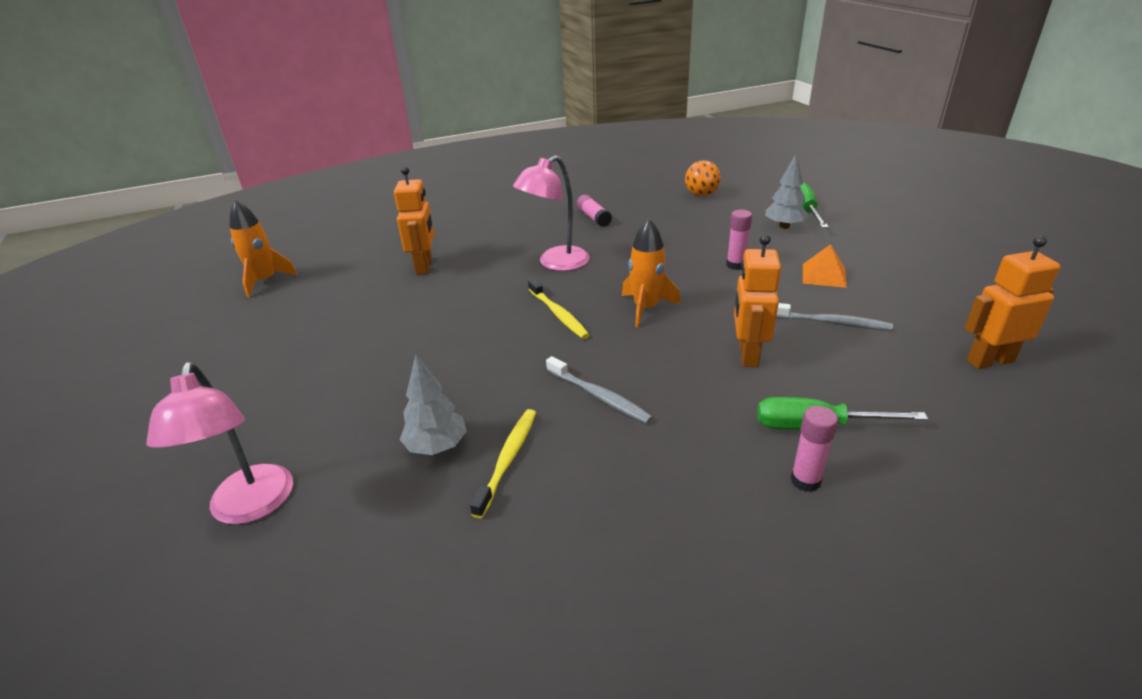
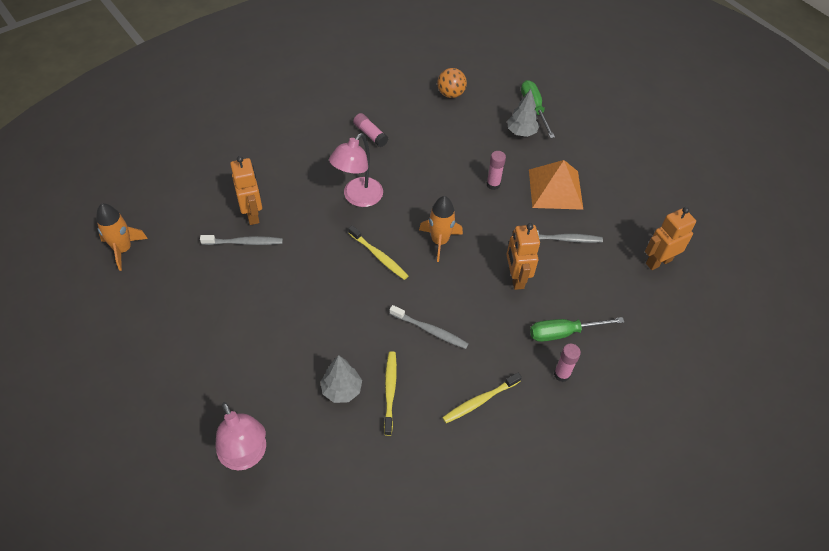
camera: 20 degrees left, 20 degrees up
(400, 287) = (244, 242): none -> grey toothbrush
(650, 495) = (480, 401): none -> yellow toothbrush
(824, 275) = (555, 189): orange pyramid -> orange pyramid, size x1.71

